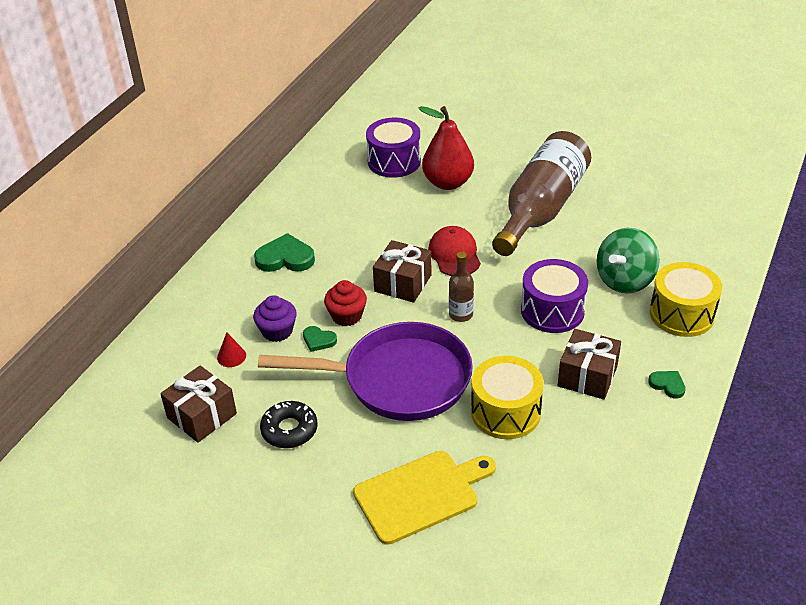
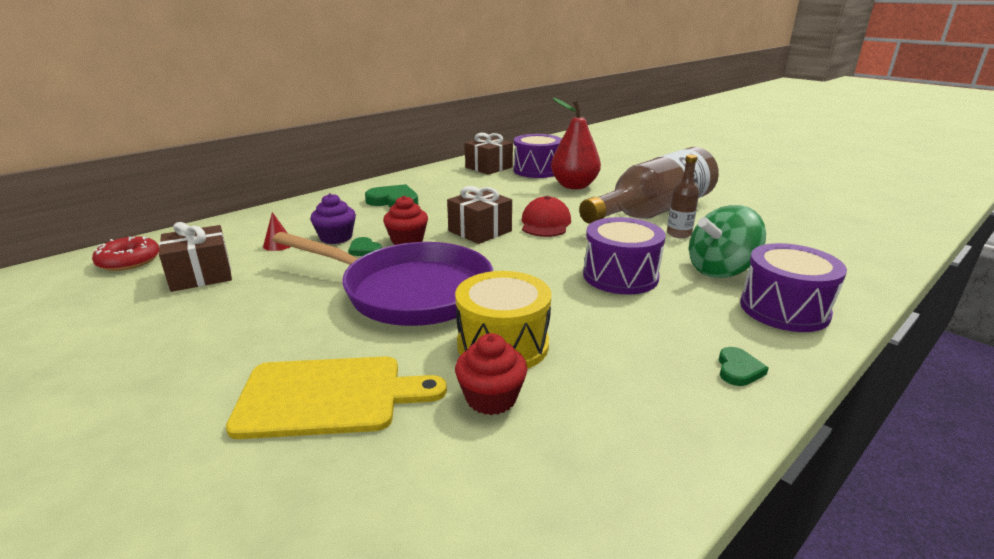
camera: 20 degrees right, 15 degrees down
(112, 420) = (129, 261): none -> red donut
(289, 430) = (261, 303): black donut -> none
(461, 314) = (518, 260): brown bottle -> brown bottle (679, 234)
(526, 460) = (491, 398): none -> red cupcake
(587, 376) = (629, 336): brown gift -> brown gift (488, 167)
(667, 385) = (738, 369): green heart -> green heart turned 45 degrees clockwise
(682, 314) = (784, 309): yellow drum -> purple drum

